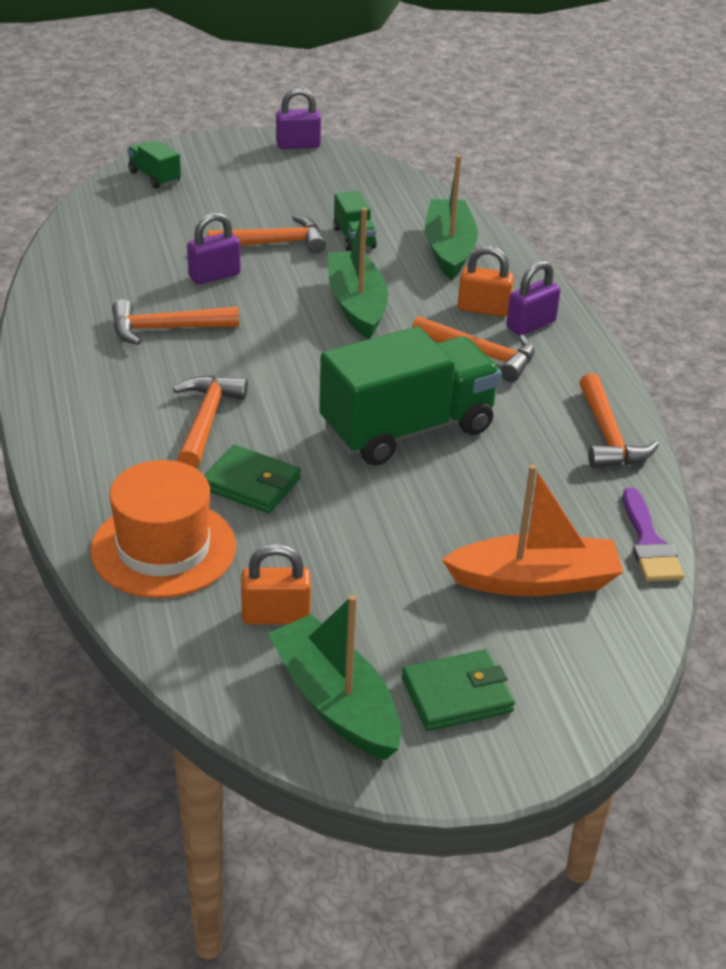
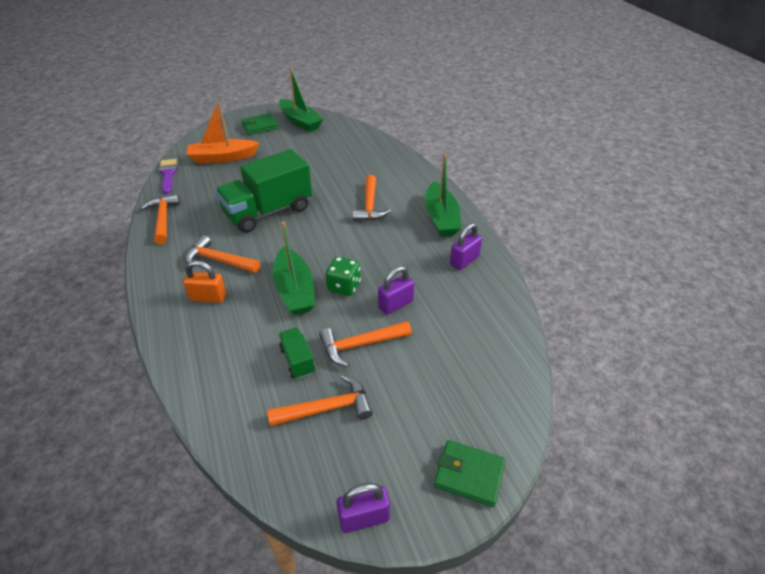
camera: 175 degrees right, 5 degrees up
(154, 177) = (489, 423): green truck -> none
(163, 548) = (371, 155): orange hat -> none
(166, 329) = (411, 257): orange hammer -> orange hammer (327, 408)
(251, 484) = (341, 180): green wallet -> green wallet (469, 475)
(276, 615) = (323, 140): orange padlock -> none
(283, 302) = (344, 286): none -> green dice
(449, 249) = (220, 358): green boat -> green boat (441, 218)
(530, 325) = (179, 288): purple padlock -> purple padlock (464, 261)

